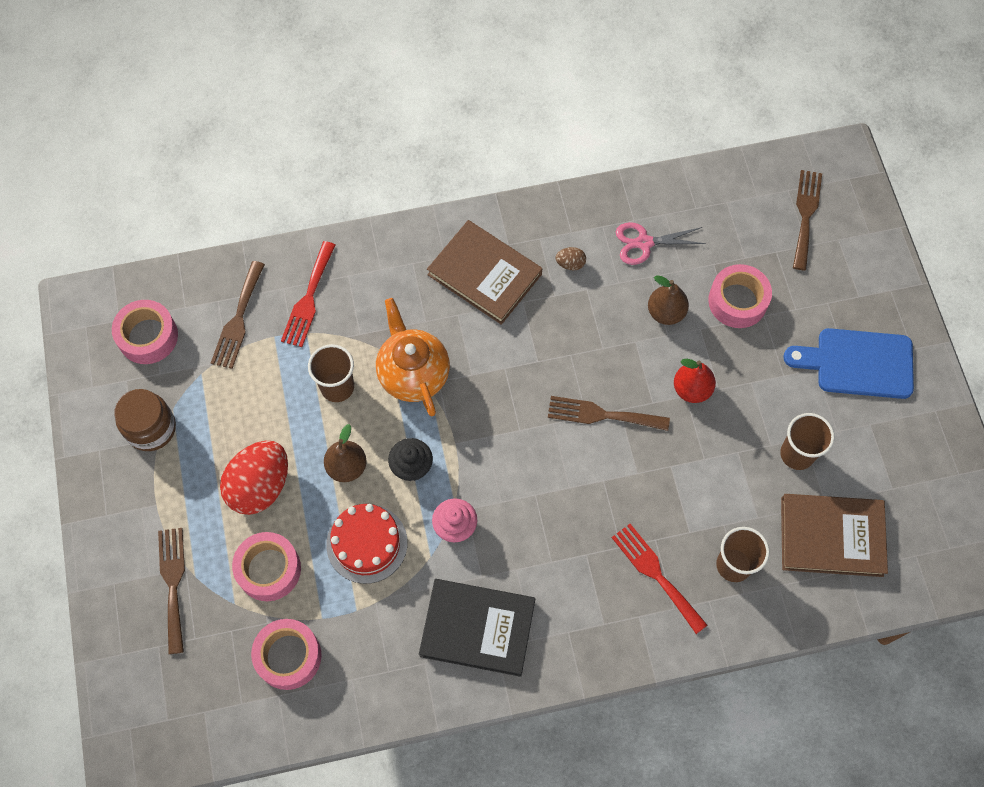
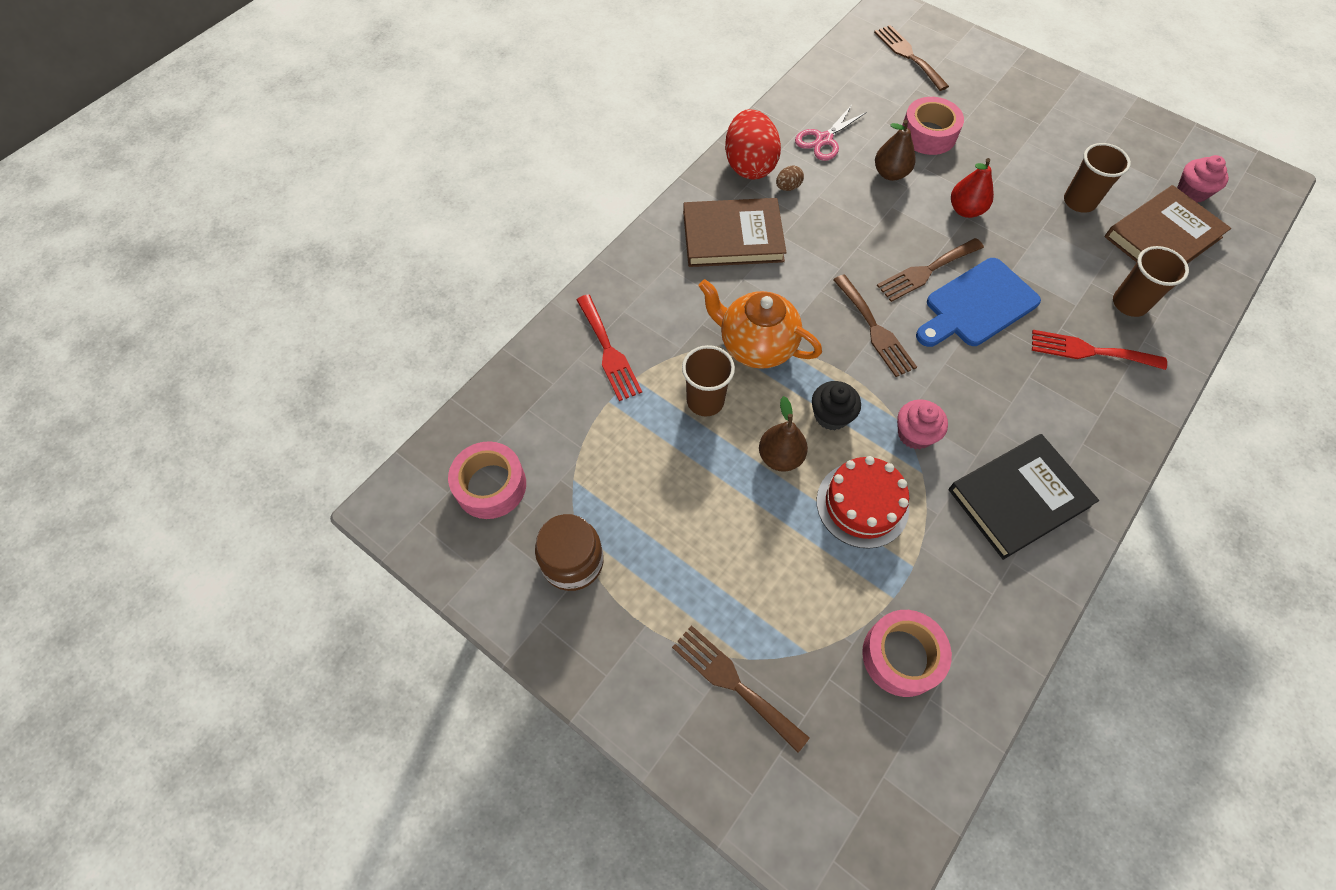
camera: 40 degrees left, 5 degrees down
(238, 319) = (562, 411): brown fork -> brown fork (875, 329)
(260, 486) = (724, 531): red egg -> red egg (749, 165)
(269, 569) = (805, 595): pink tape -> none
(858, 363) = (1046, 120): blue cutting board -> blue cutting board (977, 305)
(908, 520) = (1191, 192): none -> pink cupcake

